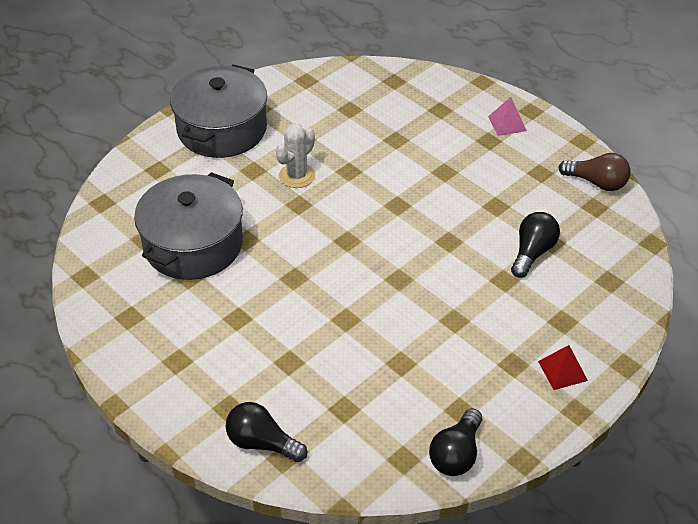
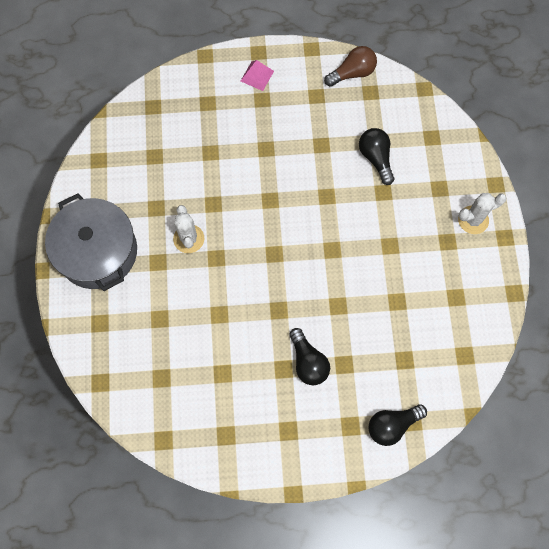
camera: 50 degrees left, 25 degrees up
(193, 244) = (195, 350): grey pot -> none
(456, 454) = (483, 324): black light bulb -> black light bulb (308, 362)
(562, 371) = (473, 220): red pyramid -> white cactus

